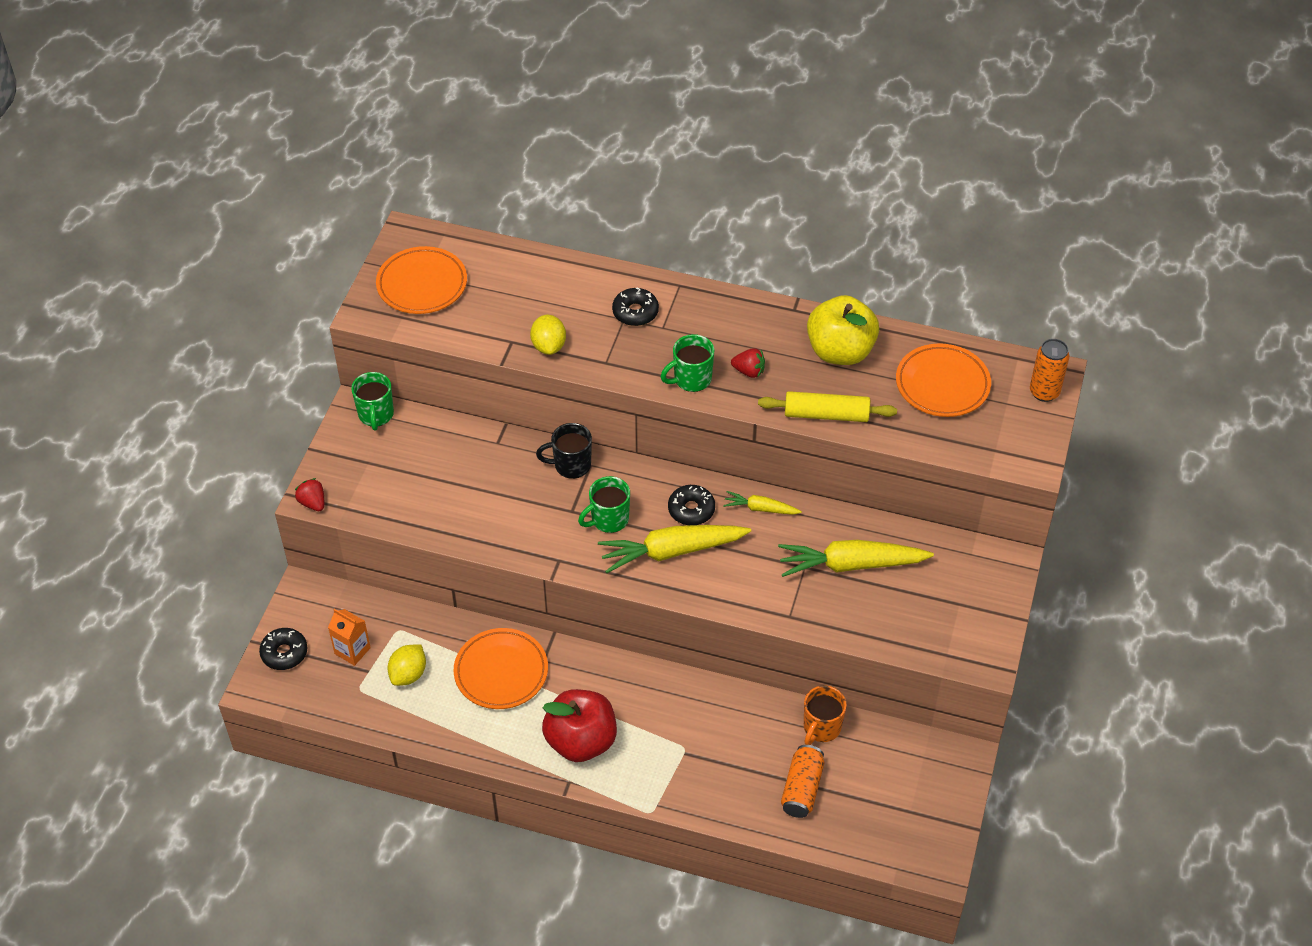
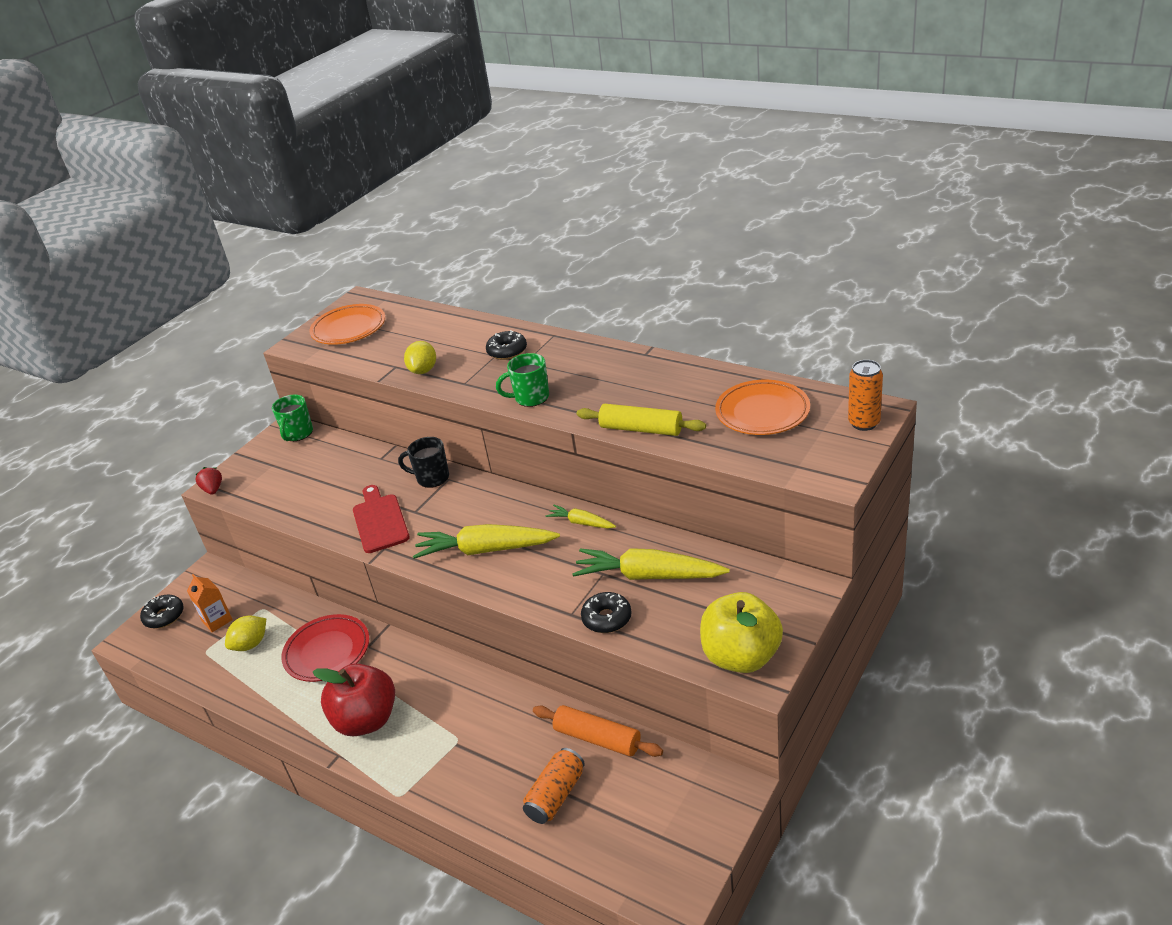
camera: 20 degrees right, 15 degrees down
(501, 672) = (327, 651): orange plate -> red plate
(538, 527) = (380, 521): none -> red cutting board
(609, 519) = (442, 520): green mug -> none
(691, 510) = (518, 519): black donut -> black donut (607, 618)
(749, 371) = (584, 395): red strawberry -> none
(821, 728) = (597, 738): orange mug -> orange rolling pin
(840, 351) = (674, 384): yellow apple -> yellow apple (741, 657)

